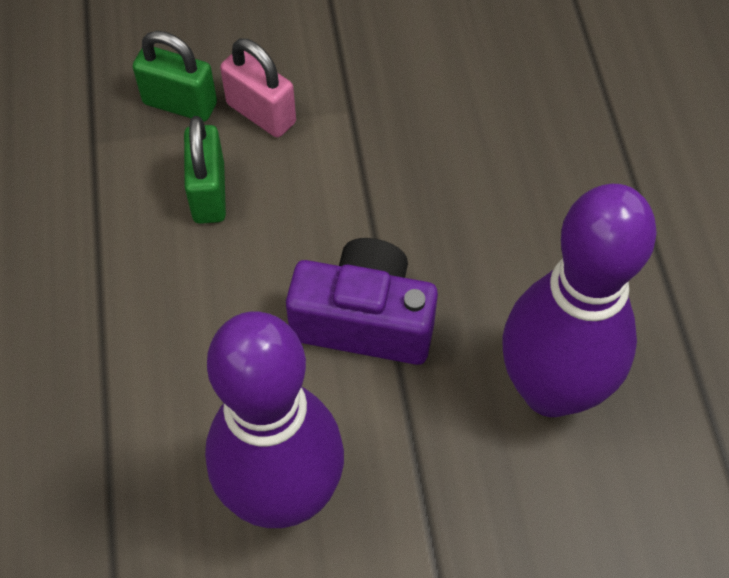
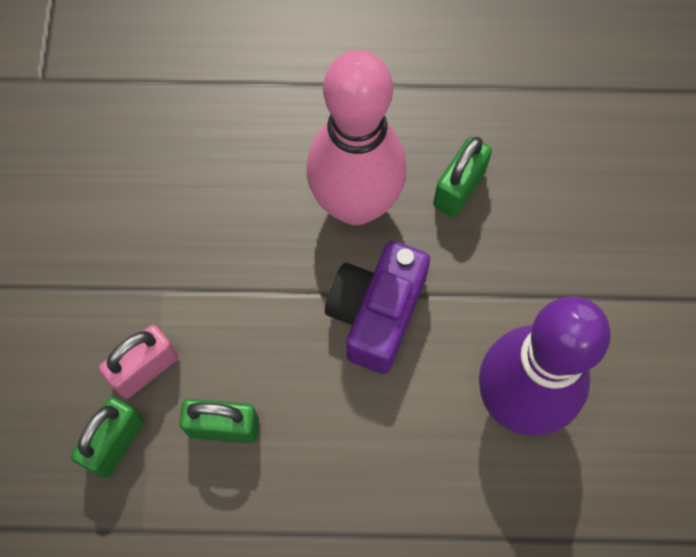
camera: 80 degrees left, 10 degrees up
(498, 277) = (355, 204): none -> pink bowling pin
(551, 390) = (459, 189): purple bowling pin -> green padlock

